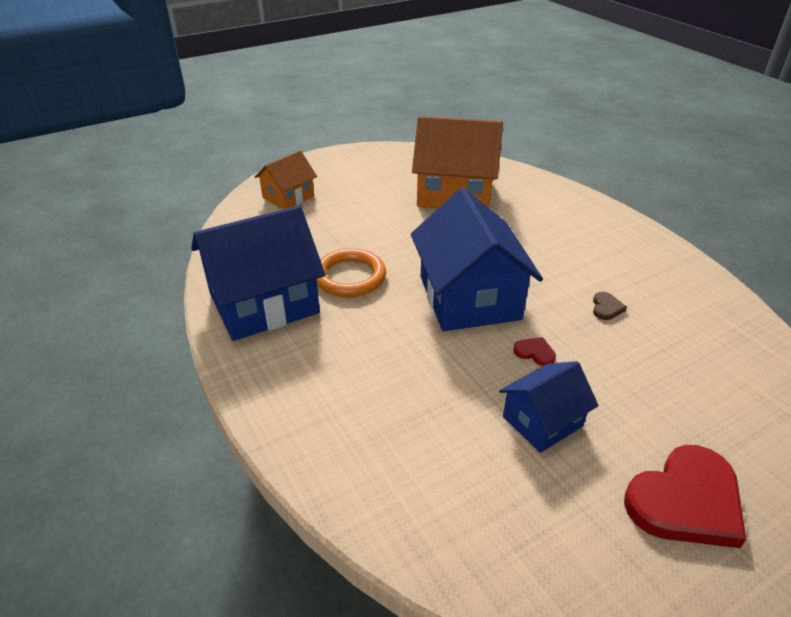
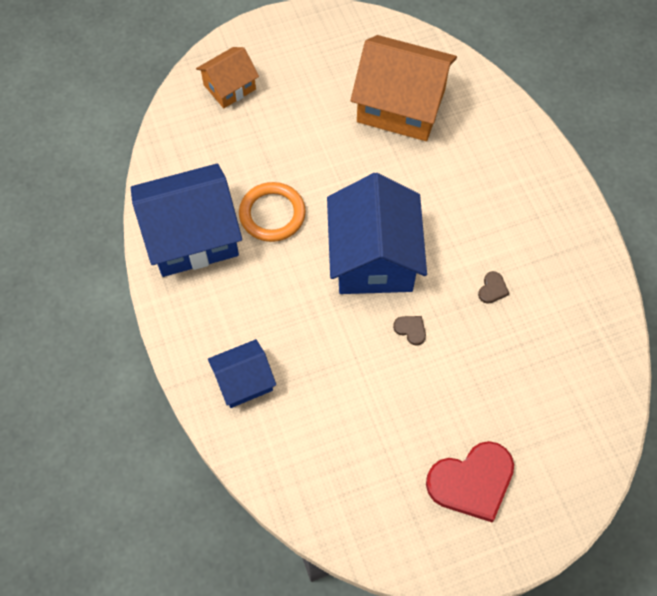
camera: 10 degrees right, 25 degrees up
(535, 352) = (411, 329): red heart -> brown heart
(542, 421) = (393, 398): blue house -> blue house (244, 381)

